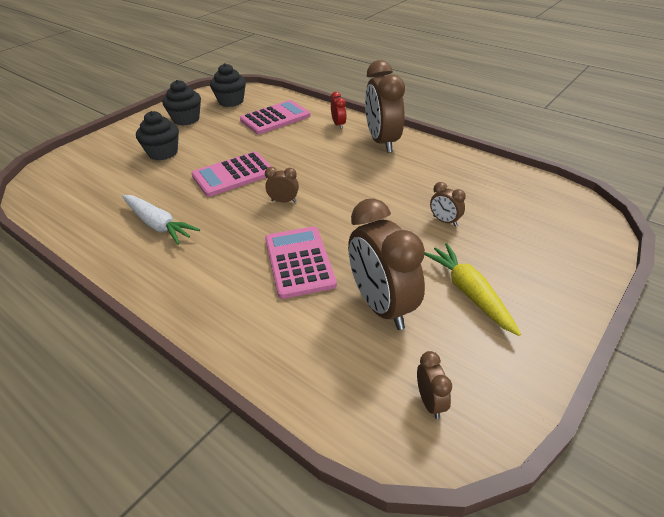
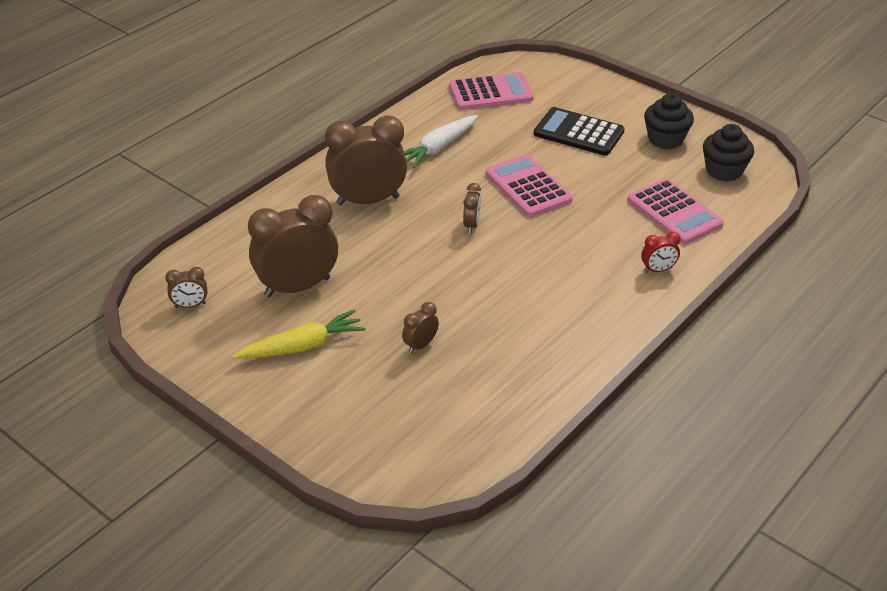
camera: 90 degrees right, 0 degrees up
(163, 153) = (578, 133): black cupcake -> black calculator
(299, 262) = (367, 237): pink calculator -> pink calculator (490, 92)
(382, 142) = (608, 309): brown clock -> brown clock (368, 200)

